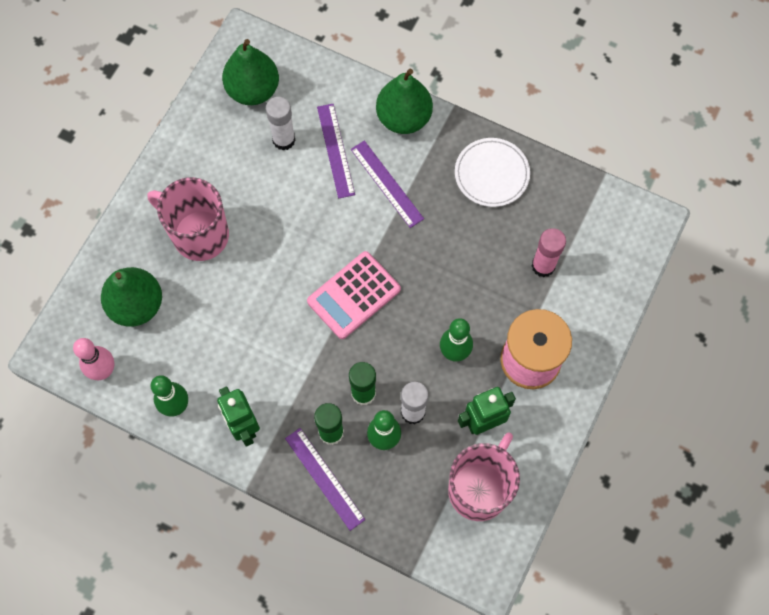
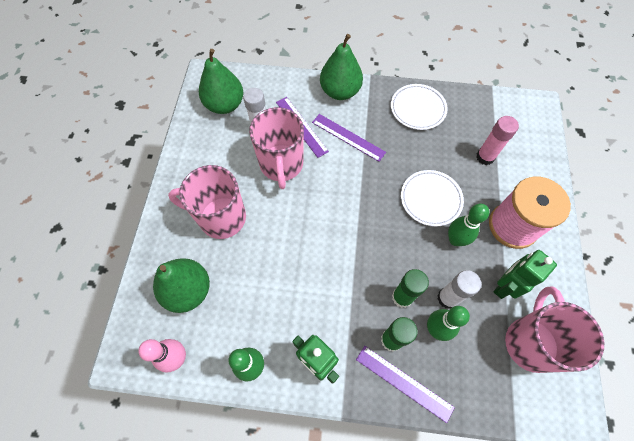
camera: 20 degrees left, 5 degrees down
(292, 193) = (281, 165): none -> pink mug
(354, 295) = (360, 223): pink calculator -> none
(450, 295) = (431, 199): none -> white plate

